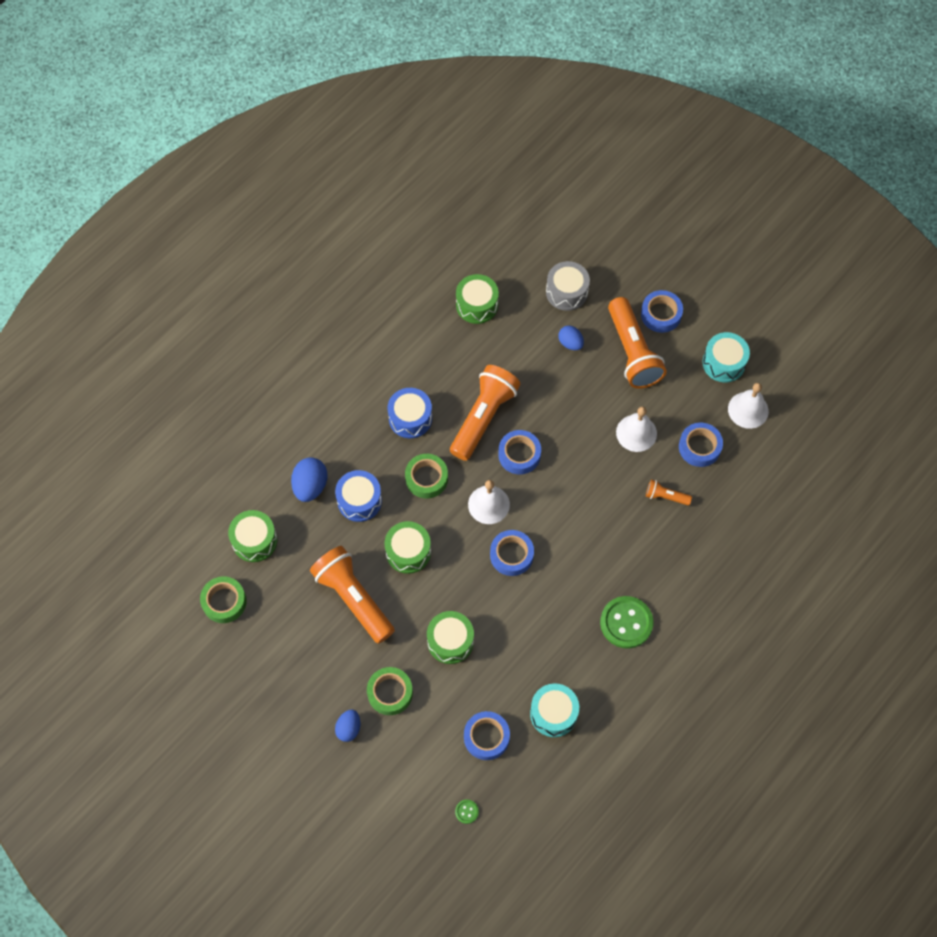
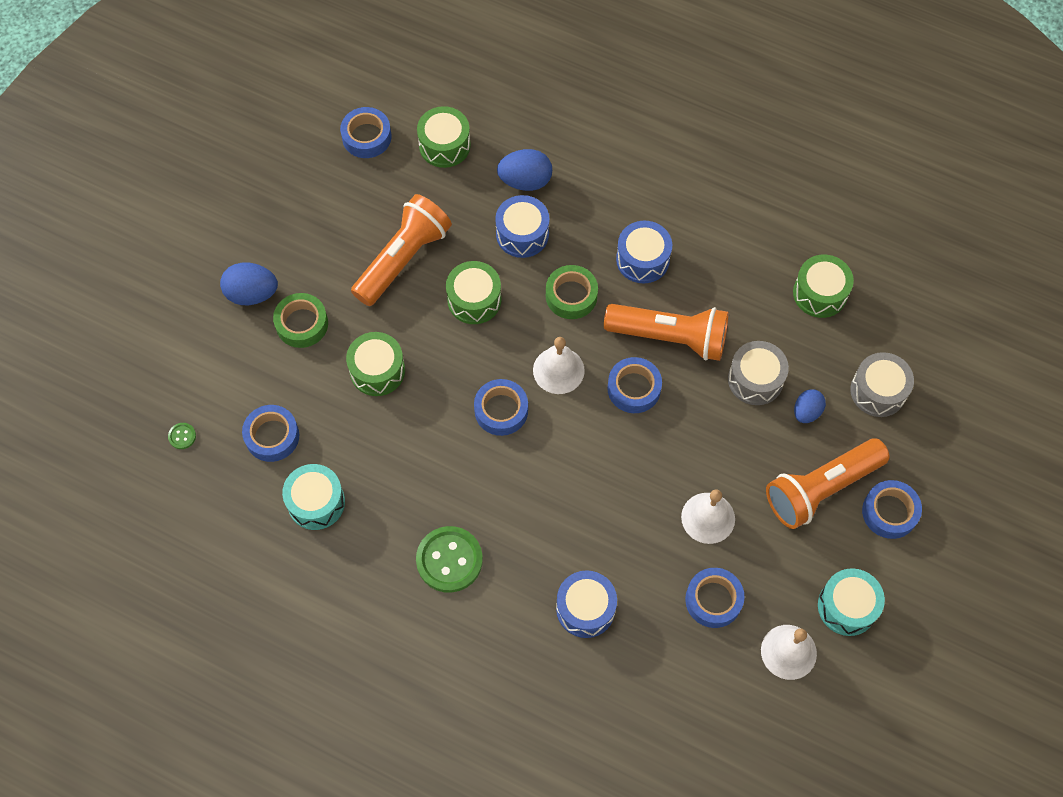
camera: 75 degrees right, 0 degrees up
(224, 602) = (366, 137): green tape -> blue tape
(349, 728) = (252, 294): blue egg -> blue egg, size x1.54
(535, 369) = (755, 379): none -> grey drum
(665, 496) = (631, 572): orange flashlight -> none
(686, 535) = (585, 608): none -> blue drum

